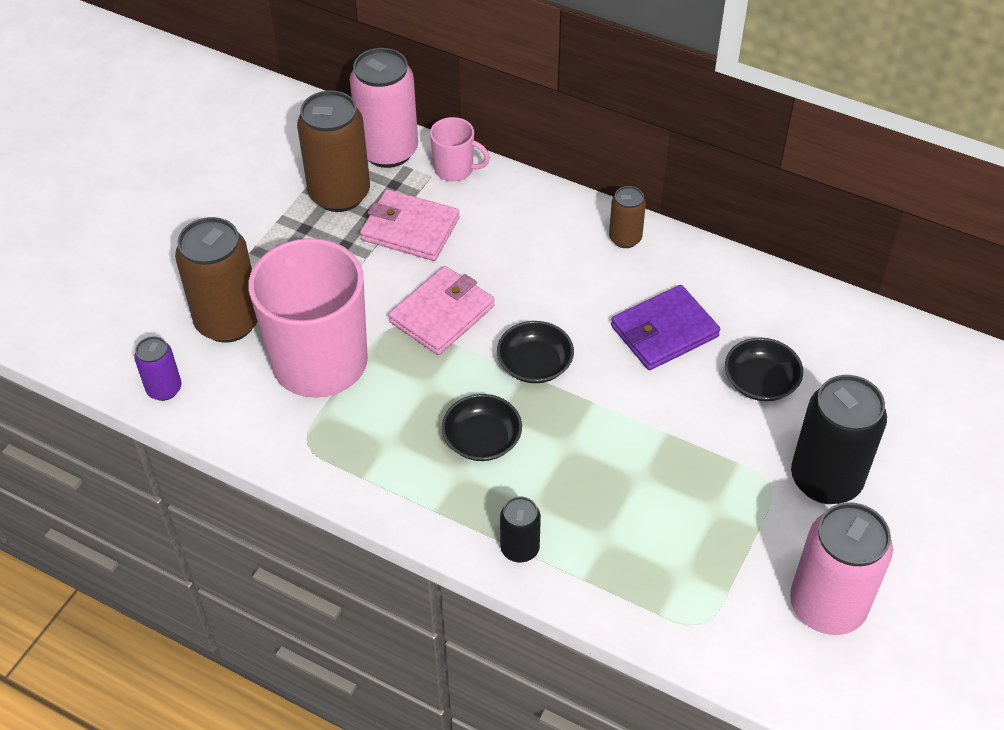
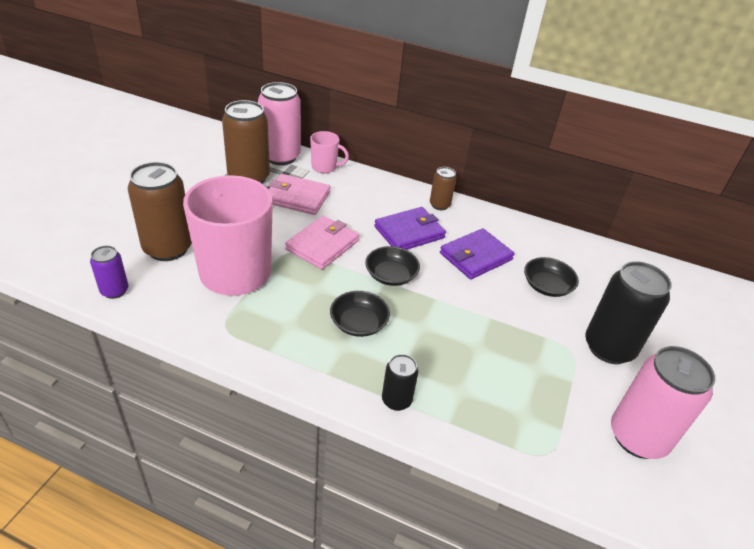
camera: 10 degrees left, 10 degrees down
(571, 290) = (409, 232): none -> purple wallet

